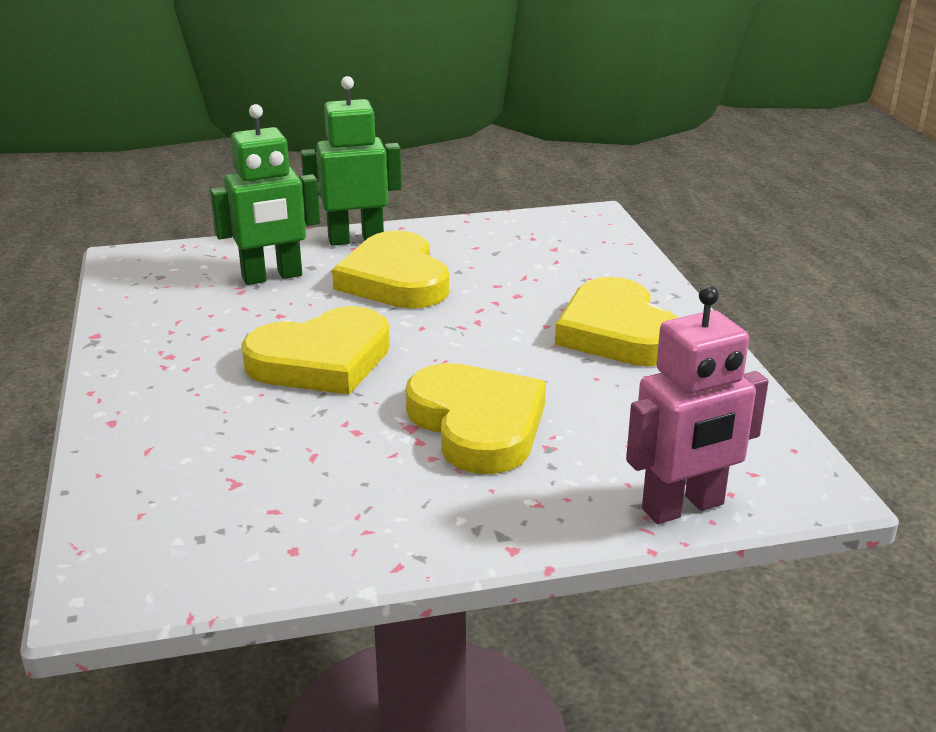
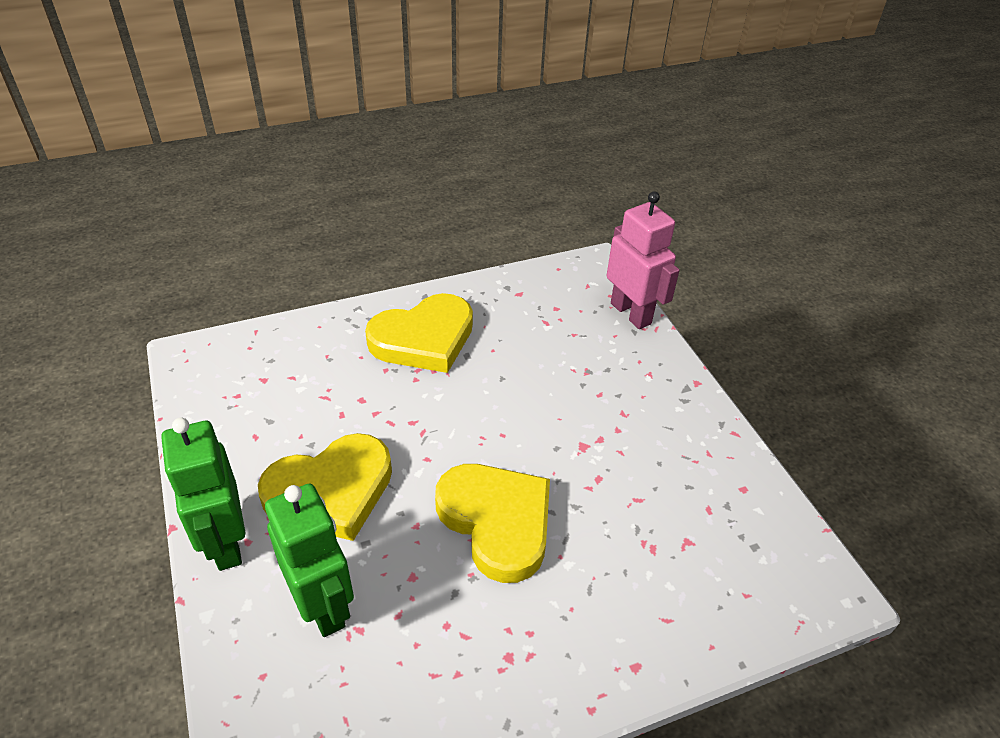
camera: 100 degrees left, 15 degrees up
(477, 424) = (570, 408): yellow heart -> none

